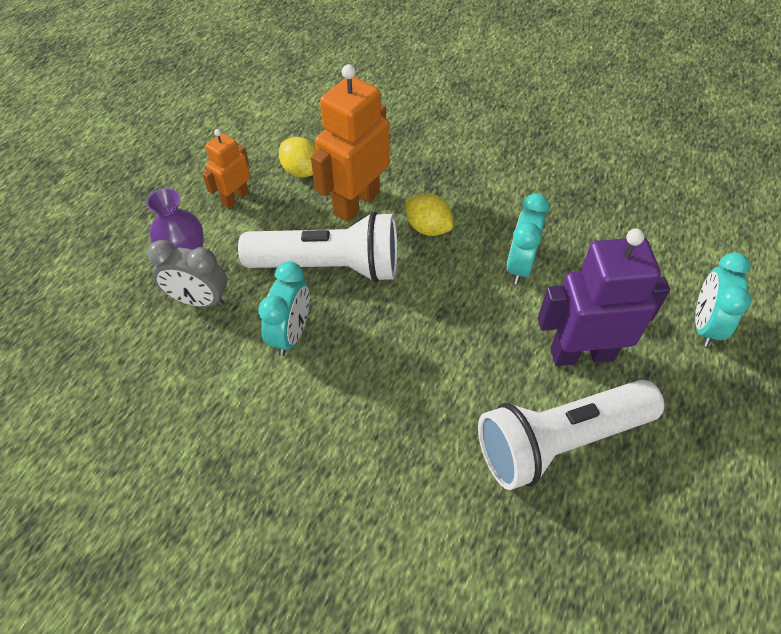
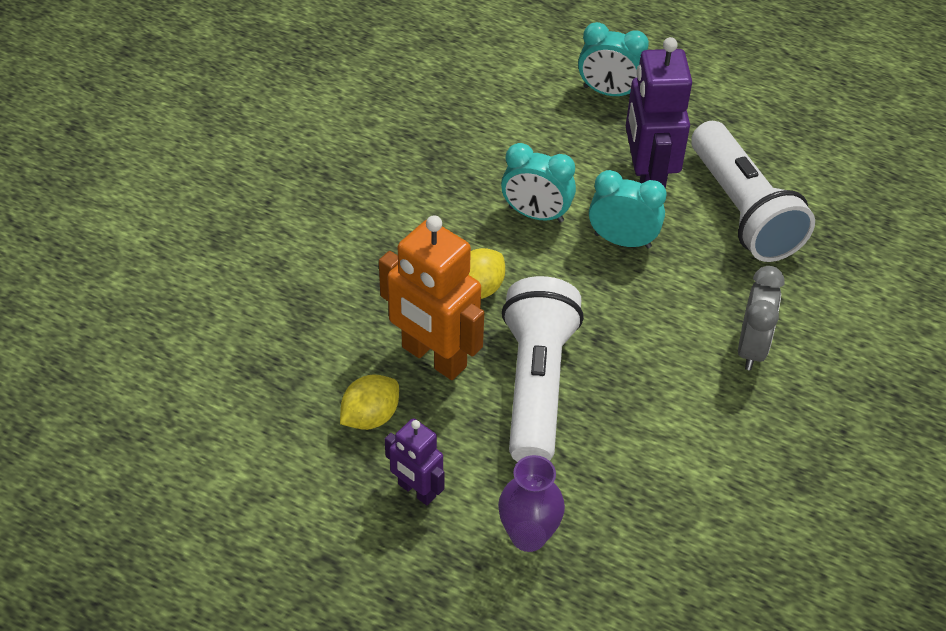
camera: 90 degrees left, 5 degrees down
(199, 301) = (591, 517): grey clock -> grey clock (752, 348)
(235, 198) = (416, 491): orange robot -> purple robot
(291, 334) = (635, 420): turquoise clock -> turquoise clock (622, 240)

